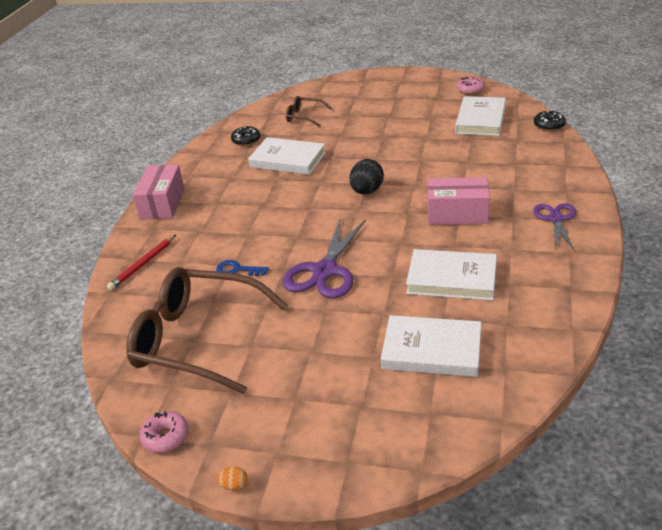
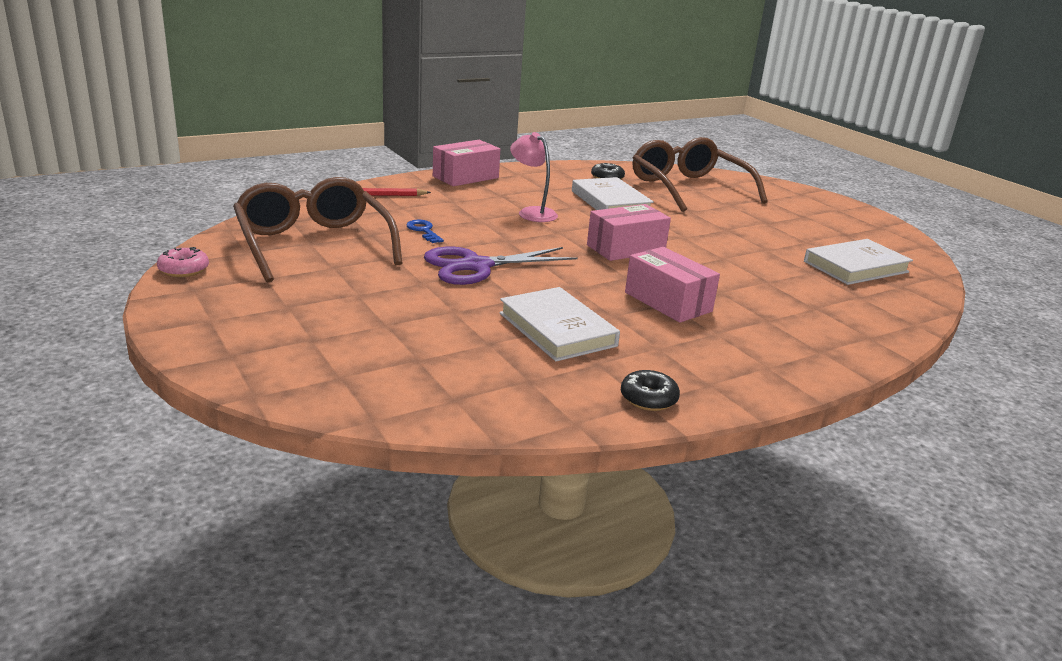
camera: 40 degrees right, 10 degrees down
(234, 485) = (153, 314): orange egg -> none
(265, 203) = (532, 212): none -> pink lamp
(304, 116) = (688, 188): brown glasses -> brown glasses, size x2.19
(367, 191) = (626, 248): black egg -> pink box
(432, 350) = (432, 351): white book -> none
(470, 90) = (898, 246): pink donut -> none
(549, 125) = (926, 307): black donut -> black donut (648, 399)
(556, 219) = (756, 359): purple scissors -> none

